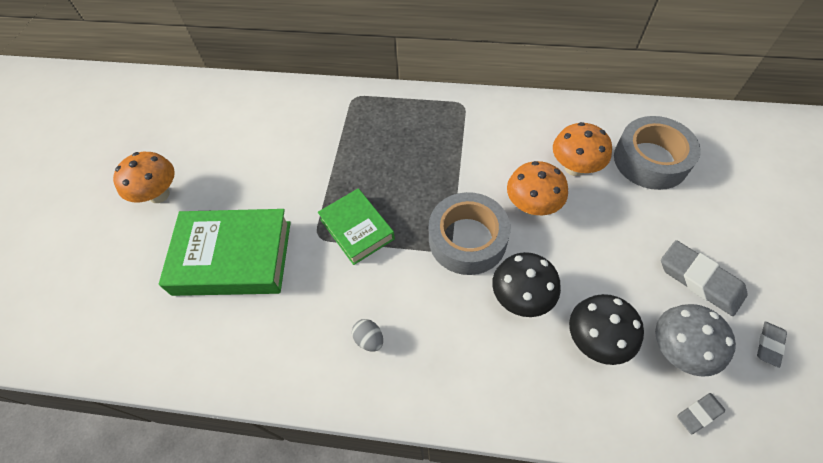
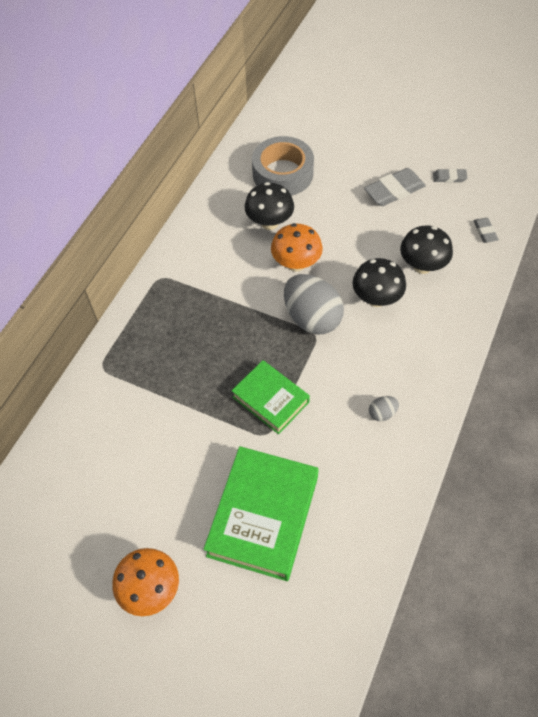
camera: 75 degrees left, 0 degrees up
(357, 229) = (270, 399): green book -> green book turned 60 degrees clockwise
(467, 239) = (312, 318): grey tape -> grey egg
(574, 167) = (269, 223): orange mushroom -> black mushroom
(677, 350) = (441, 224): grey mushroom -> none
(769, 345) = (449, 177): grey eraser -> grey eraser turned 45 degrees counterclockwise

